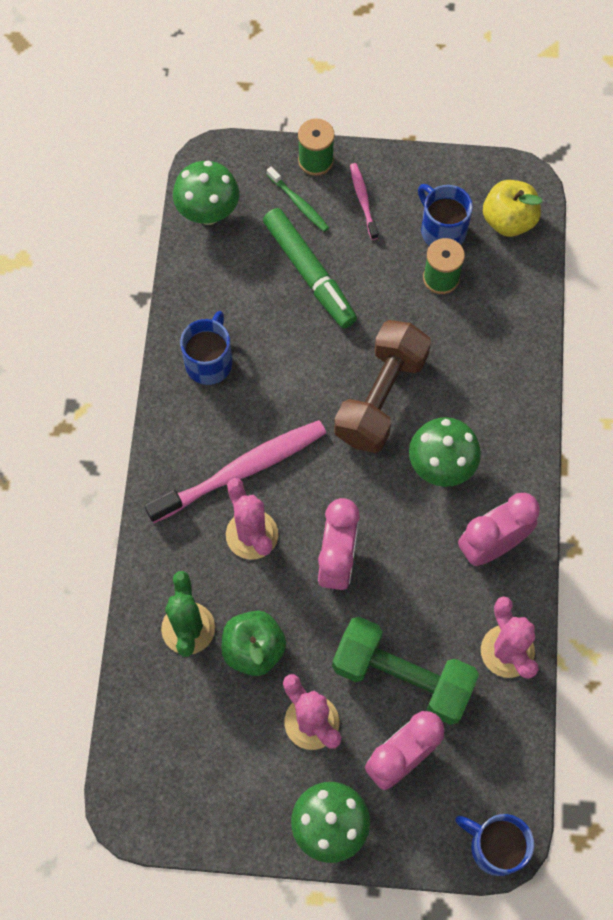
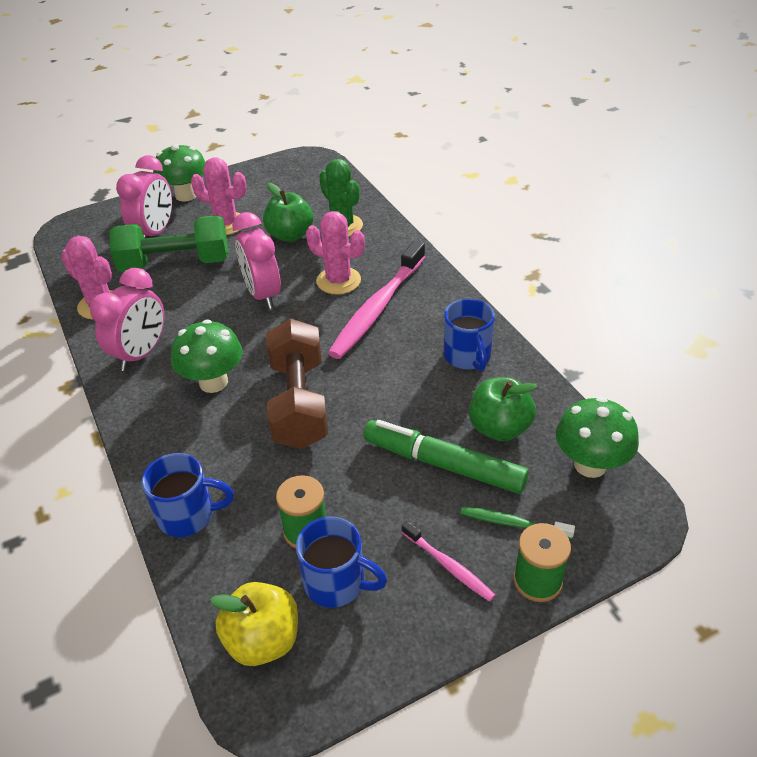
camera: 150 degrees right, 25 degrees down
(244, 279) = (499, 428): none -> green apple
(494, 846) = (72, 226): blue mug -> blue mug (189, 515)

